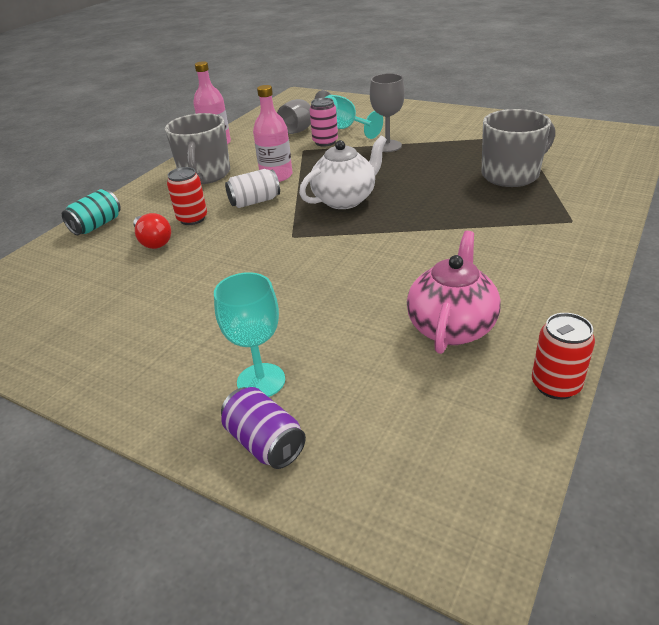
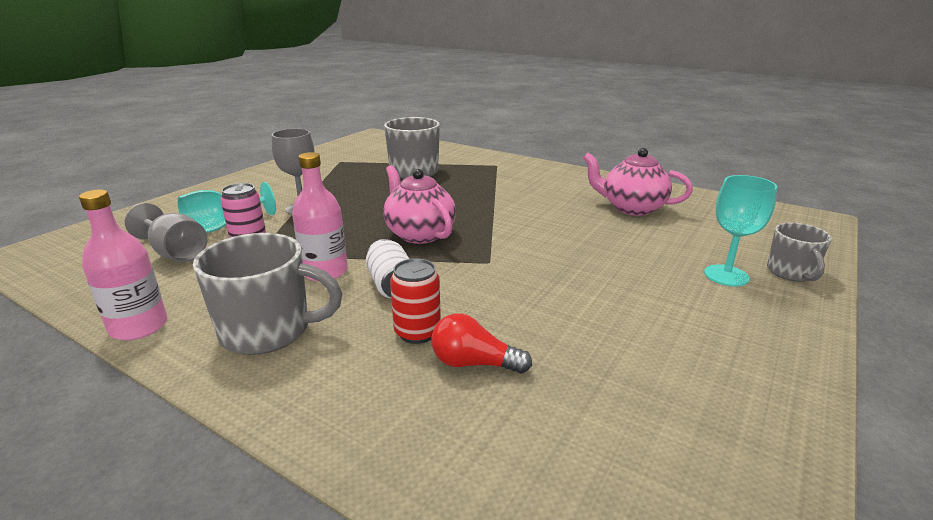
camera: 90 degrees left, 10 degrees down
(97, 225) = (393, 444): turquoise can -> none
(153, 241) = (474, 363): red light bulb -> red light bulb turned 135 degrees counterclockwise
(265, 442) = (791, 273): purple can -> grey mug
(345, 200) = (419, 234): white teapot -> pink teapot
(555, 385) = (679, 189): red can -> none

